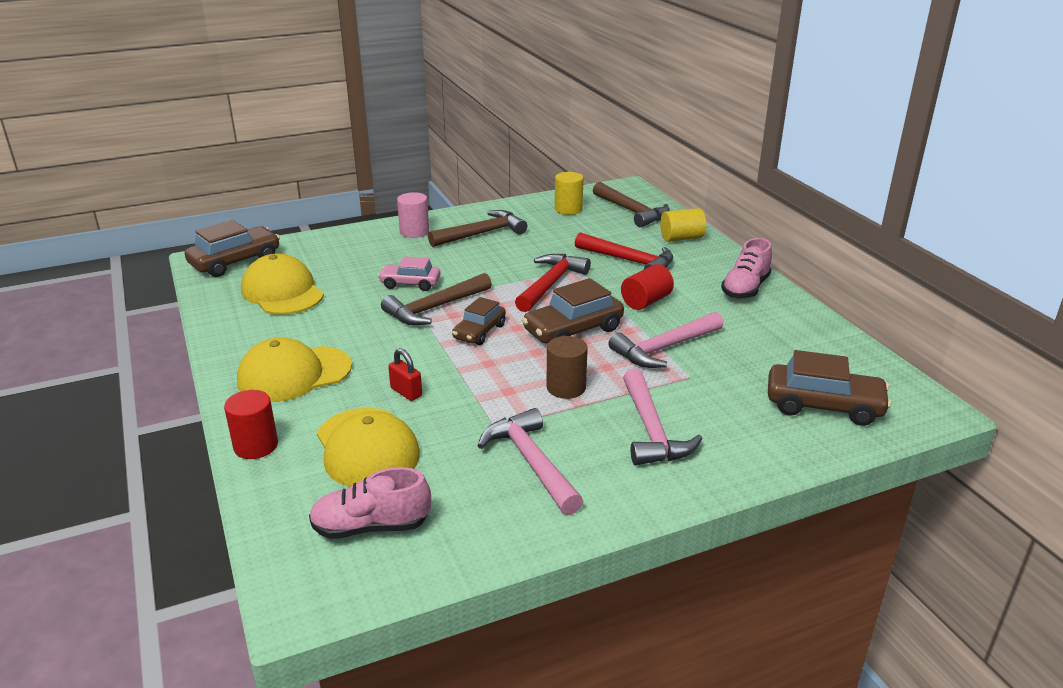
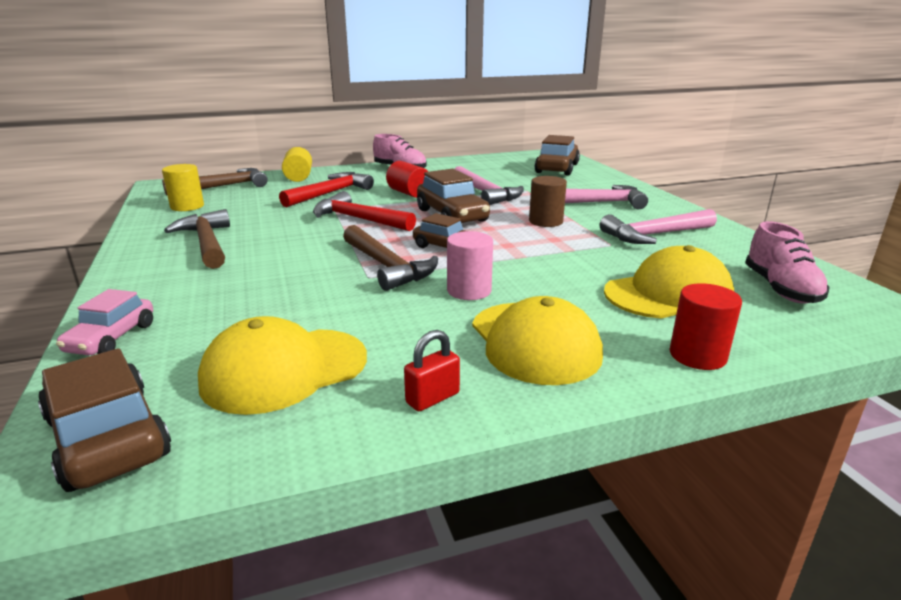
camera: 85 degrees left, 5 degrees down
(406, 392) = (564, 278): red padlock -> red padlock (432, 398)
(410, 284) = (316, 279): pink car -> pink car (112, 338)
(414, 232) = (156, 278): pink cylinder -> pink cylinder (469, 290)

